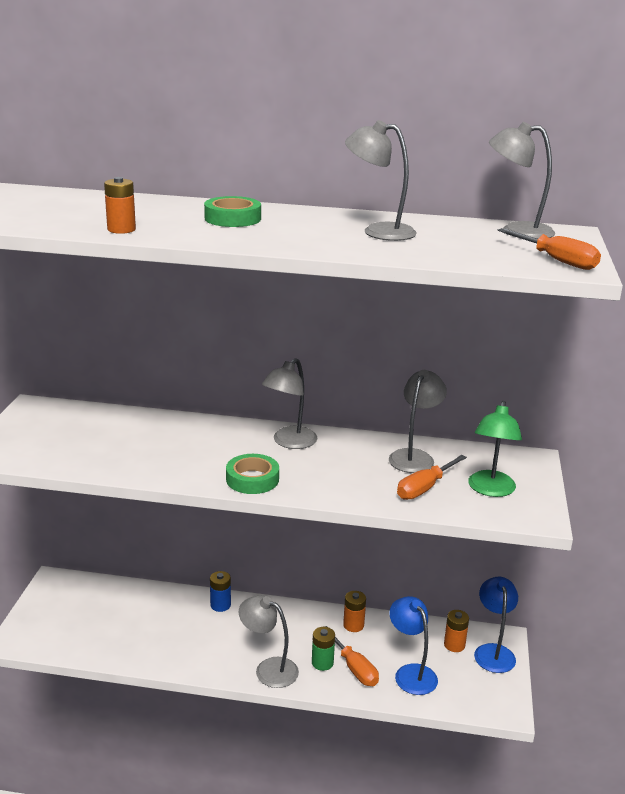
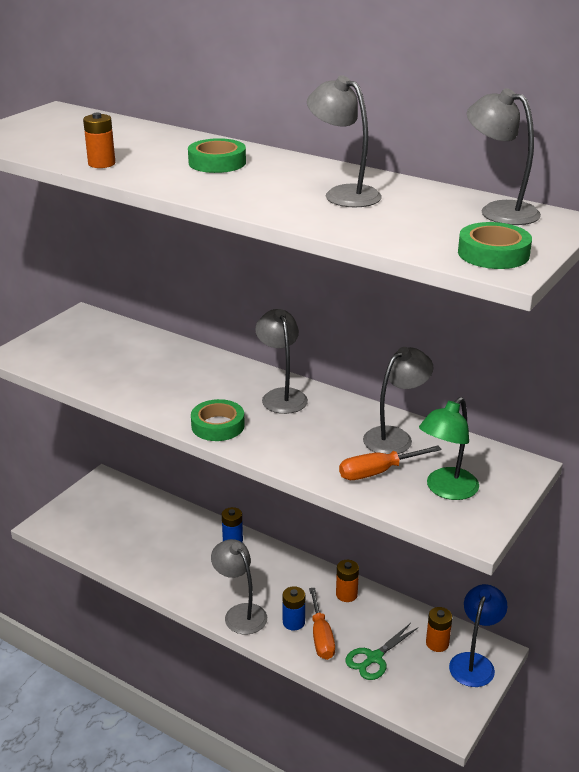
camera: 25 degrees right, 5 degrees up
(289, 442) = (281, 396): grey lamp -> grey lamp turned 105 degrees clockwise
(322, 663) = (293, 622): green battery -> blue battery
(411, 673) = (374, 658): blue lamp -> green scissors
(556, 260) = (493, 253): orange screwdriver -> green tape

